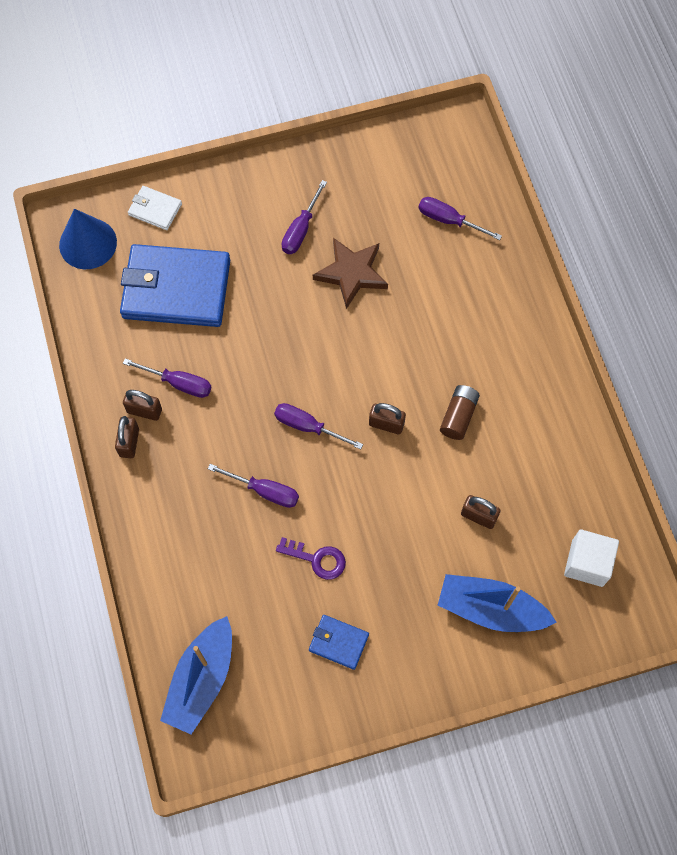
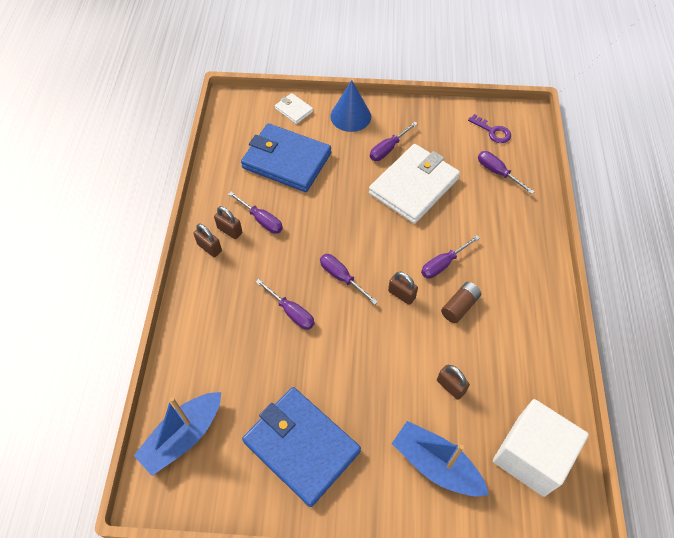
camera: 20 degrees right, 10 degrees down
(88, 243) = (240, 117): blue cone -> blue cone (350, 116)
(129, 442) = (209, 248): brown padlock -> brown padlock turned 75 degrees counterclockwise
(317, 559) = (310, 375): purple key -> purple key (493, 131)
(338, 642) = (301, 446): blue wallet -> blue wallet, size x2.21
(351, 273) = (414, 186): brown star -> white wallet
(422, 368) = (443, 264): none -> purple screwdriver
(587, 563) = (530, 455): white cube -> white cube, size x1.65

